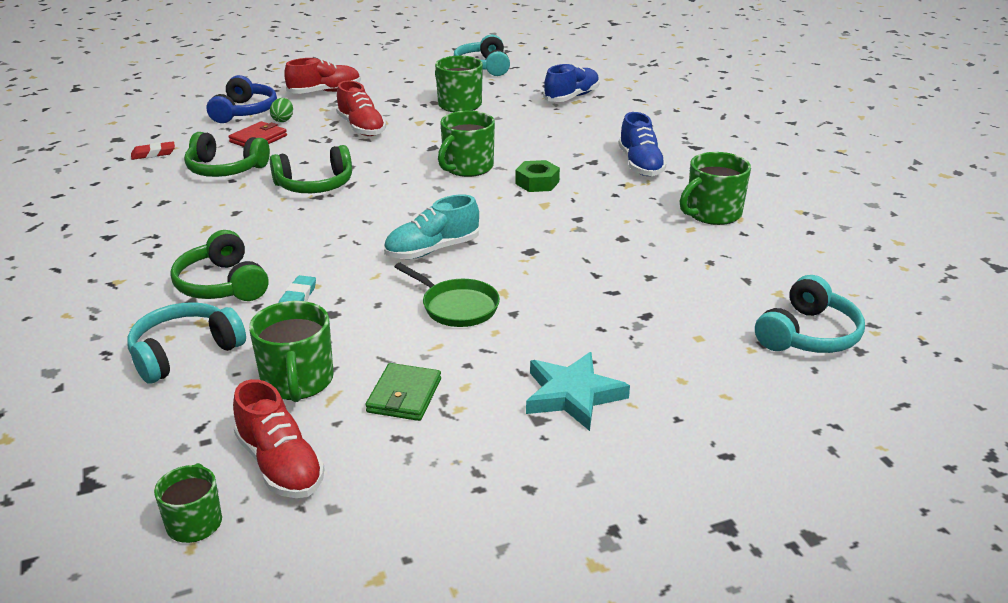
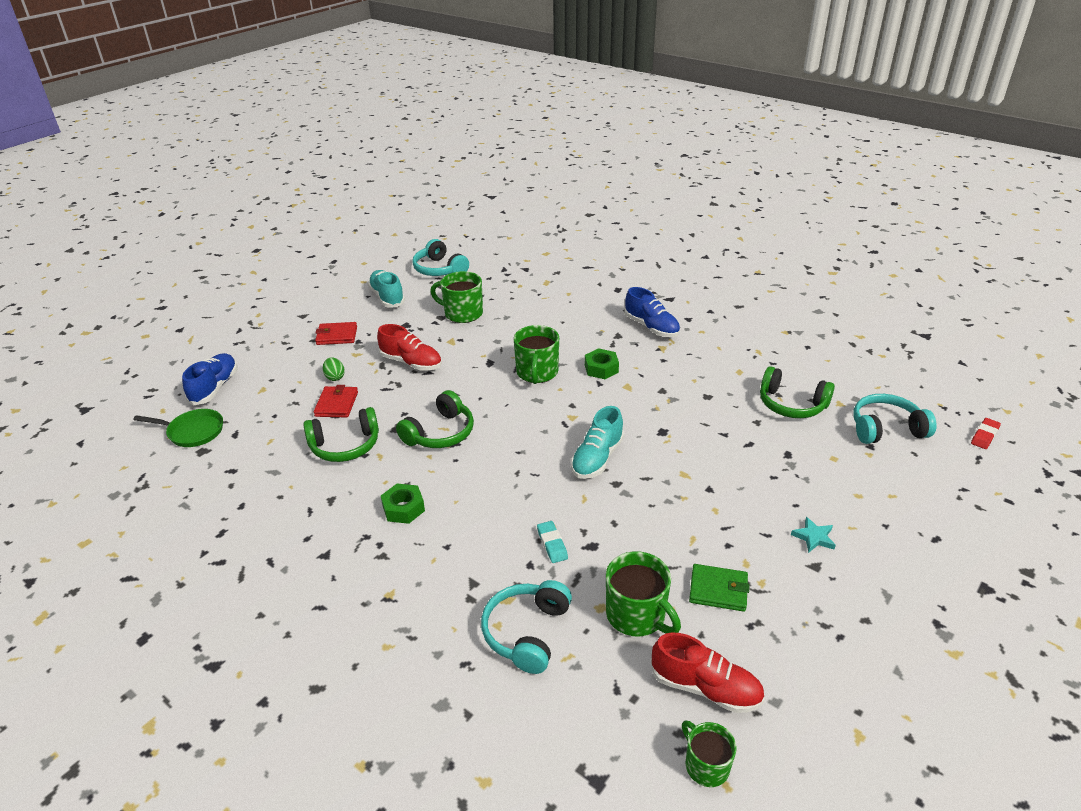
camera: 30 degrees left, 5 degrees up
(153, 154) = (258, 454): red eraser -> red eraser (984, 436)
(210, 227) = (403, 508): none -> green nut
(222, 285) = (480, 558): green headphones -> green headphones (791, 404)
(244, 112) = (289, 380): blue headphones -> none
(325, 92) = (337, 336): red shoe -> red wallet
(404, 395) = (718, 590): green wallet -> green wallet turned 60 degrees counterclockwise
(406, 76) = (387, 297): none -> turquoise shoe
(456, 307) = (668, 500): green pan -> green pan (193, 432)
(571, 97) = (538, 279): blue shoe -> blue shoe (215, 388)
(573, 395) = (814, 537): turquoise star -> turquoise star, size x0.55
(712, 214) = (738, 353): green mug -> none
(808, 335) = (886, 429): turquoise headphones -> turquoise headphones turned 105 degrees counterclockwise

